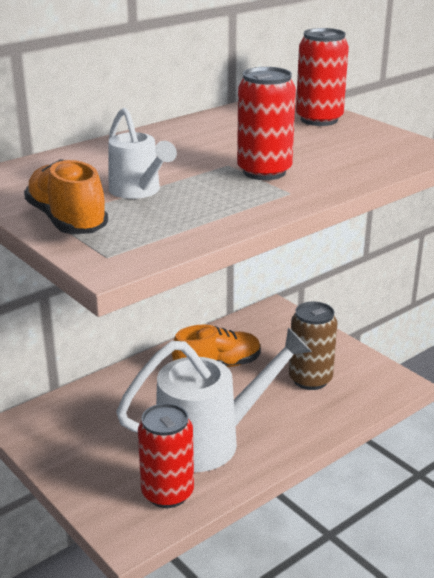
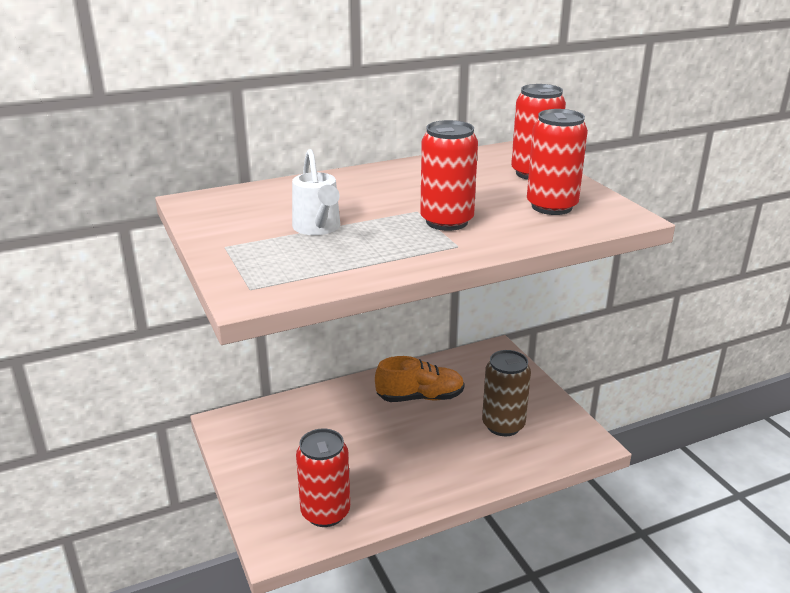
camera: 15 degrees right, 0 degrees up
(67, 221) = (237, 249): orange shoe -> none
(209, 441) = (383, 469): white watering can -> none
(355, 148) = (551, 206): none -> red can

